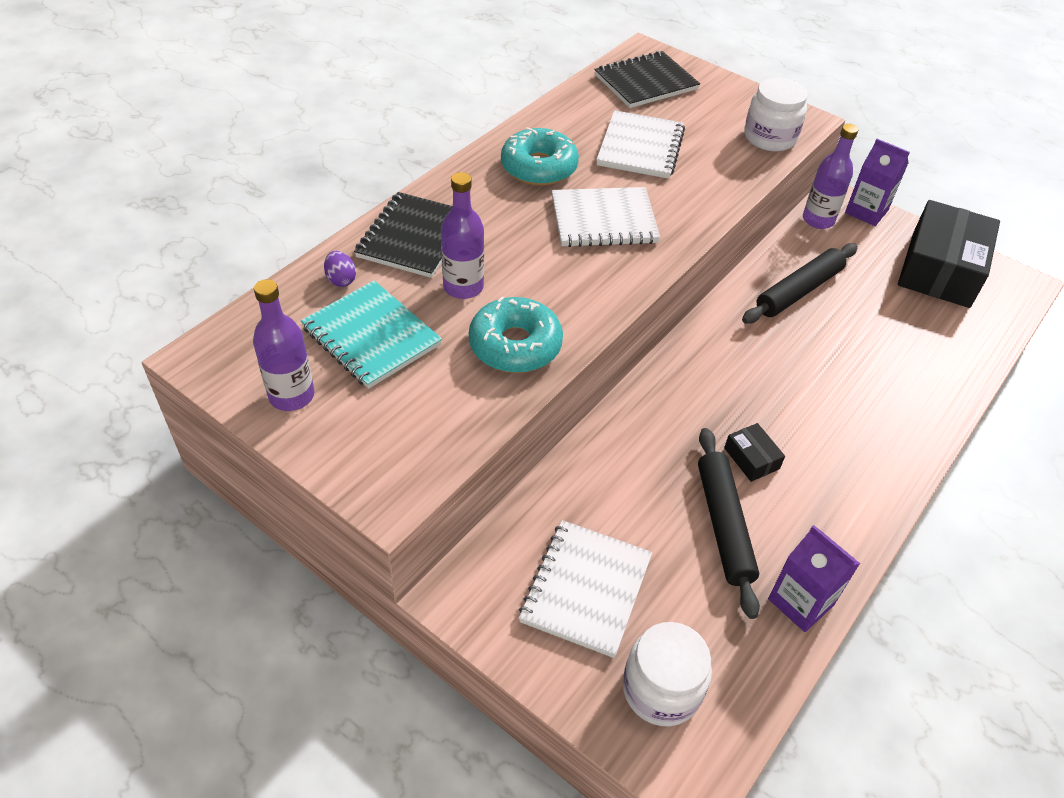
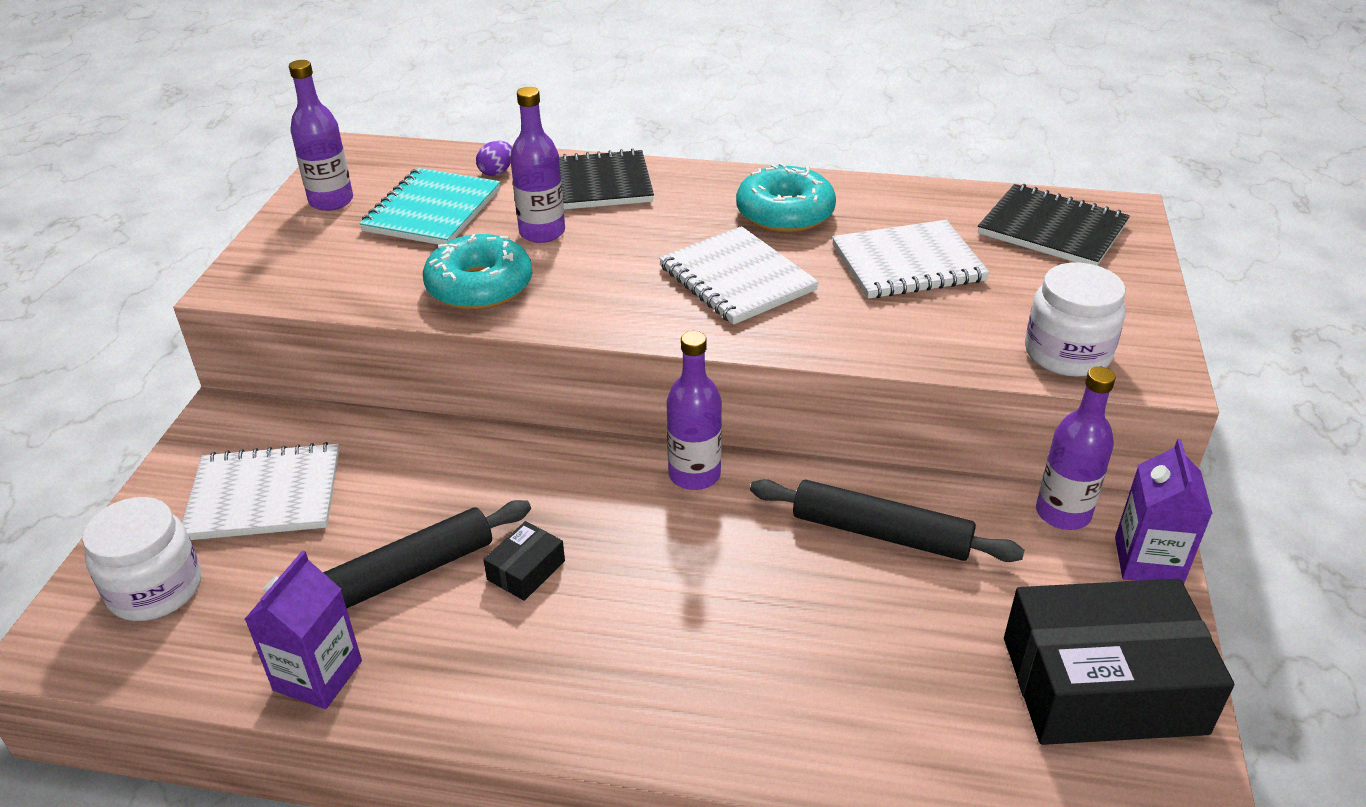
camera: 65 degrees right, 10 degrees down
(704, 344) = (694, 475): none -> purple bottle

